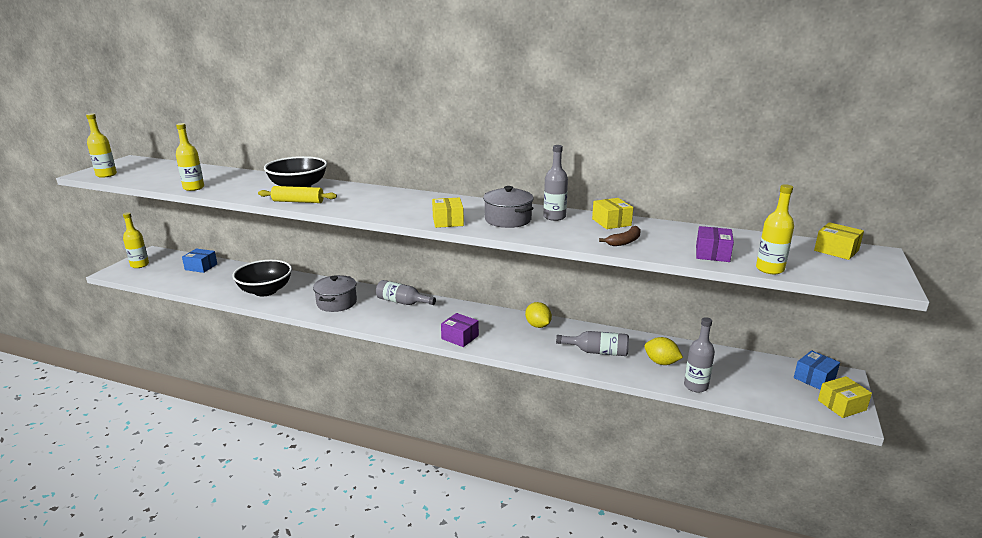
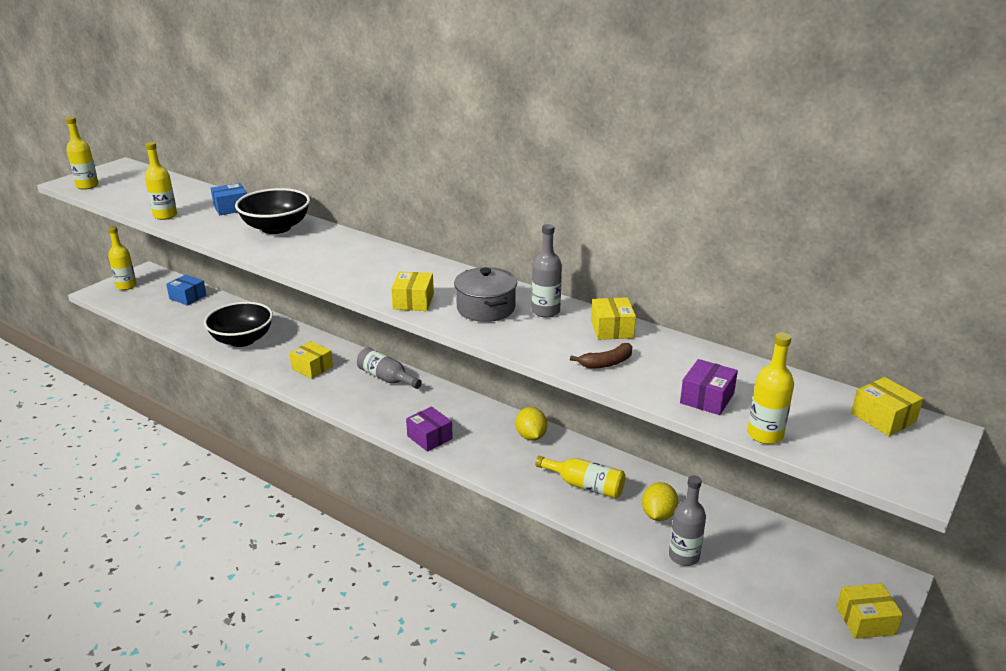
camera: 15 degrees right, 5 degrees up
(298, 201) = (263, 250): yellow rolling pin -> none
(336, 303) = (312, 368): grey pot -> yellow box
(597, 352) = (585, 485): grey bottle -> yellow bottle
(661, 362) = (658, 515): yellow lemon -> yellow lemon turned 60 degrees clockwise
(814, 378) = (852, 574): blue box -> blue box (231, 208)

